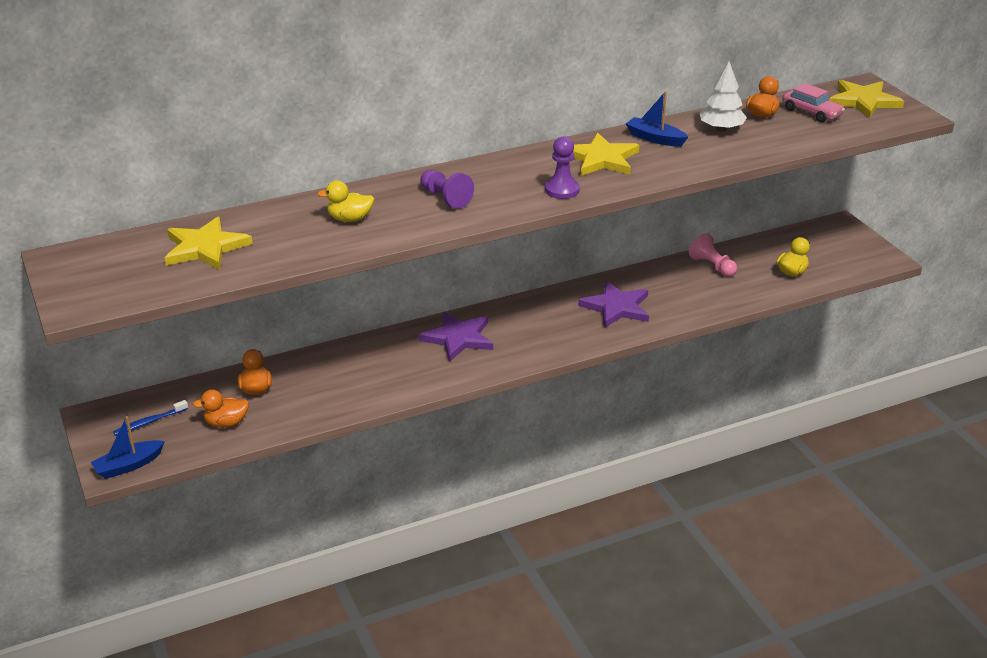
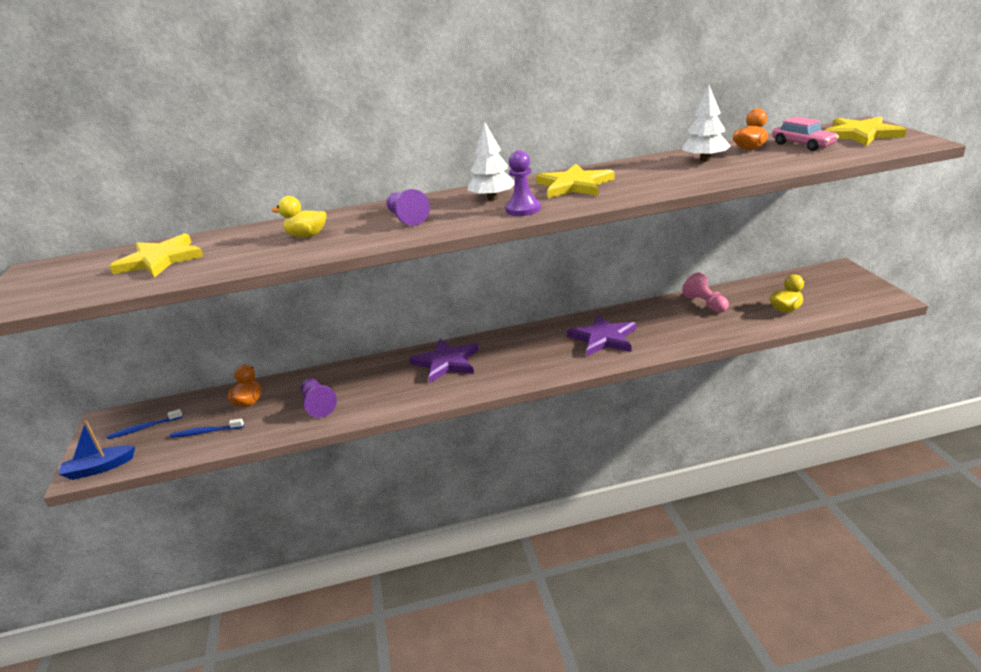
camera: 15 degrees right, 5 degrees down
(226, 423) = (205, 432): orange duck -> blue toothbrush
(338, 389) = (318, 405): none -> purple pawn
(523, 174) = (492, 198): none -> white tree
(655, 138) = (635, 169): blue boat -> none

